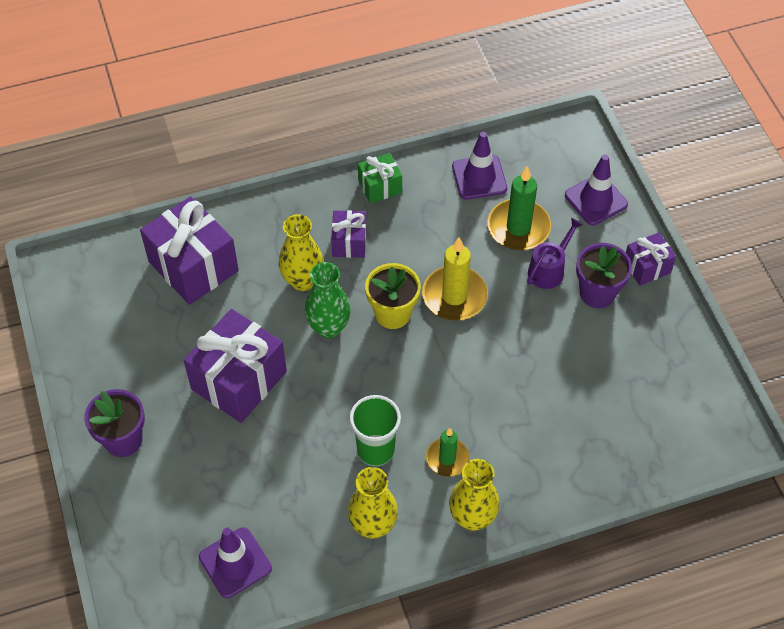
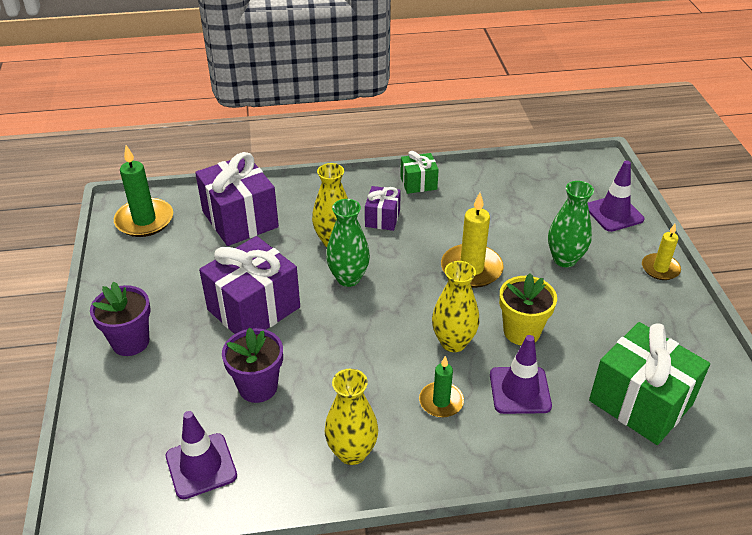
camera: 10 degrees right, 15 degrees down
(375, 450) = (370, 384): green cup -> none
(392, 313) = (410, 275): yellow flower pot -> yellow flower pot (521, 331)
(472, 518) = (458, 460): yellow vase -> yellow vase (453, 342)
(479, 177) = (508, 186): purple traffic cone -> purple traffic cone (520, 390)
(518, 227) = (539, 225): green candle -> green candle (144, 220)
(549, 269) = (564, 259): purple watering can -> green vase
(597, 293) = (610, 283): purple flower pot -> purple flower pot (258, 387)
(634, 429) = (640, 402): none -> green gift
(647, 267) = (660, 268): purple gift -> yellow candle

